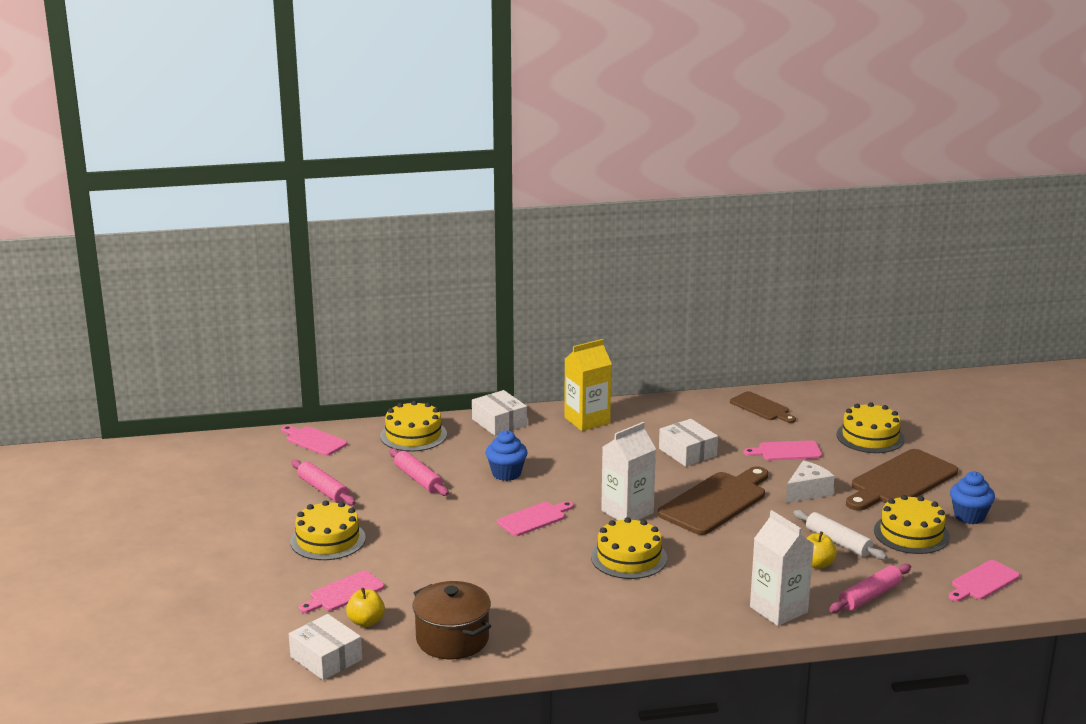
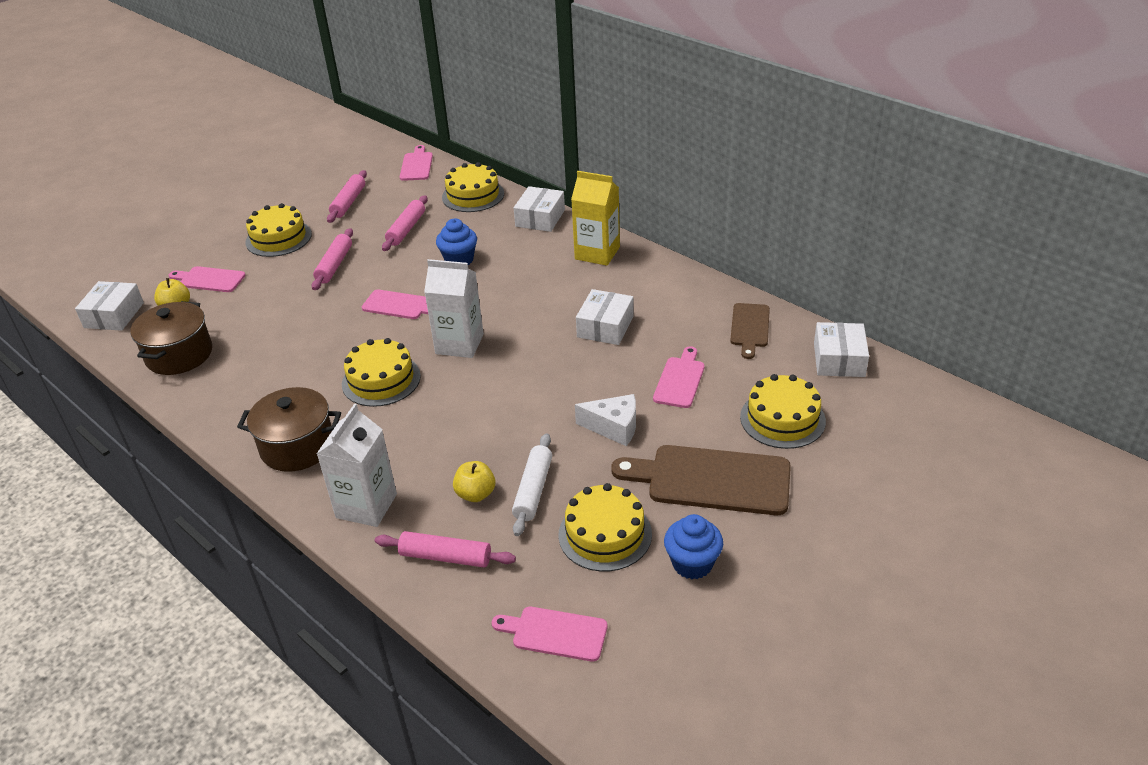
camera: 55 degrees right, 15 degrees up
(422, 527) = (334, 265): none -> pink rolling pin
(668, 618) = (297, 446): none -> brown pot
(716, 502) = (530, 382): brown cutting board -> none
(786, 451) = (680, 380): pink cutting board -> pink cutting board turned 60 degrees clockwise
(834, 396) = (839, 359): none -> white box

